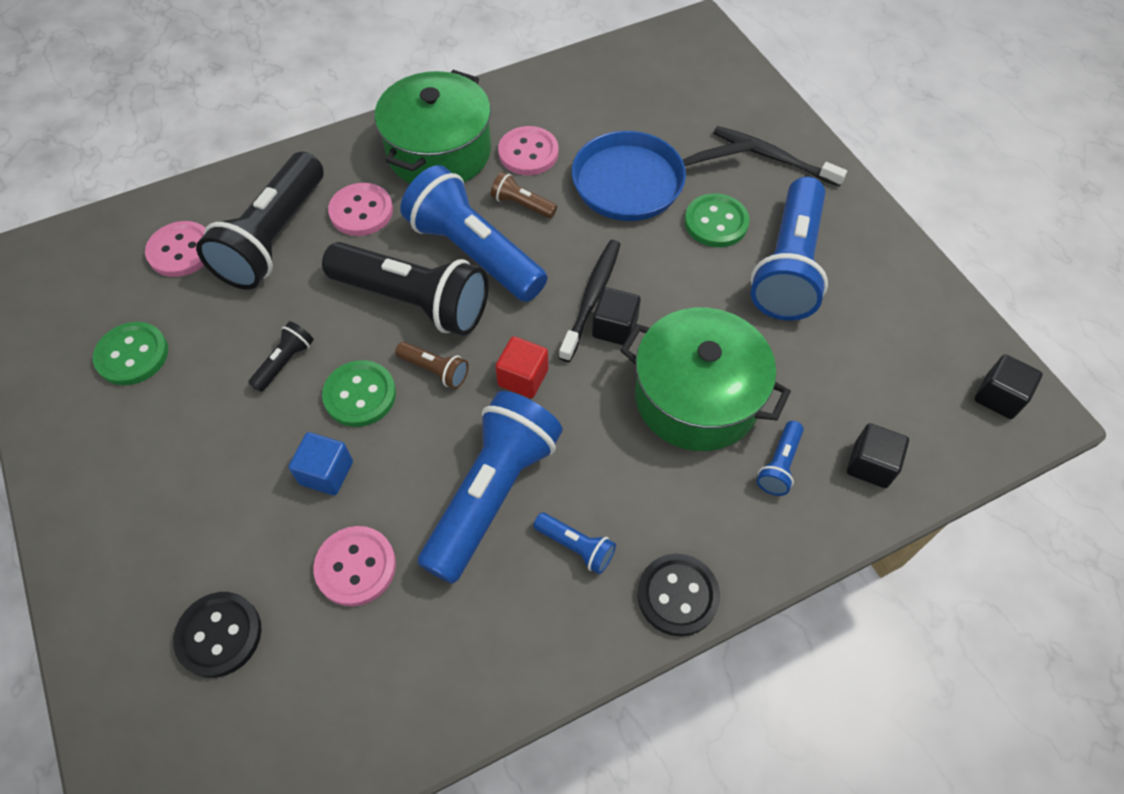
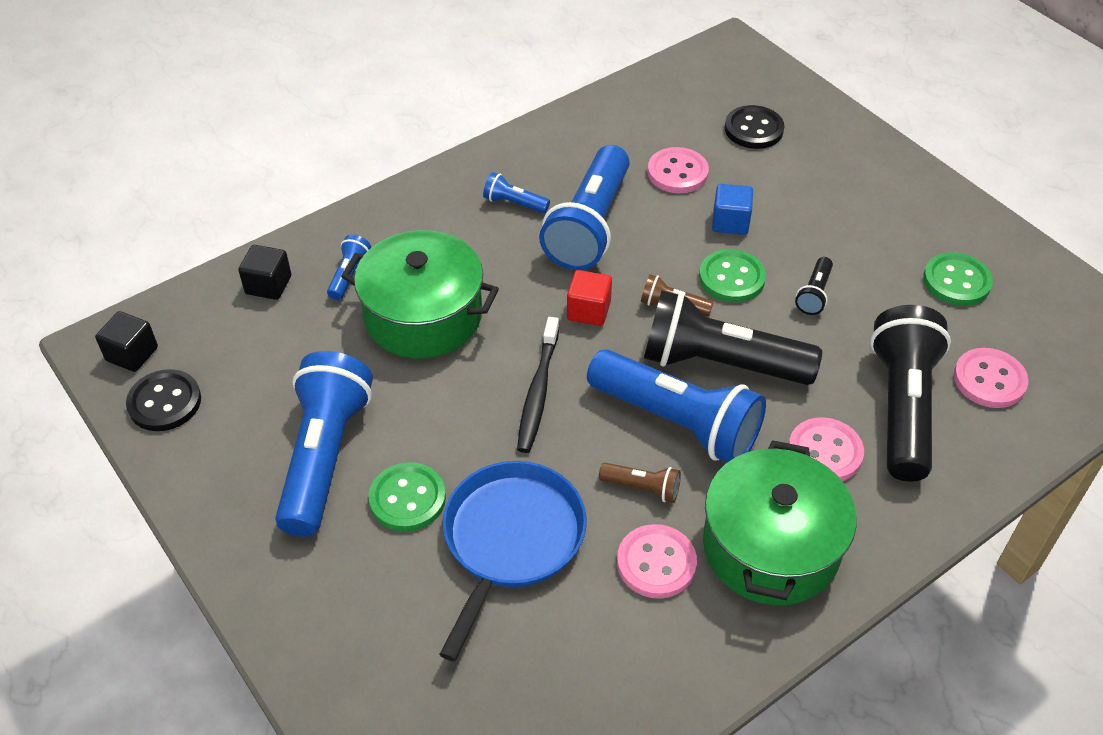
camera: 170 degrees right, 10 degrees down
(615, 327) = (509, 366): black cube -> none
(635, 182) = (511, 539): blue pan -> blue pan turned 45 degrees counterclockwise
(677, 595) = (432, 186): black button -> black button (164, 402)
(773, 157) = (331, 607): black toothbrush -> none

